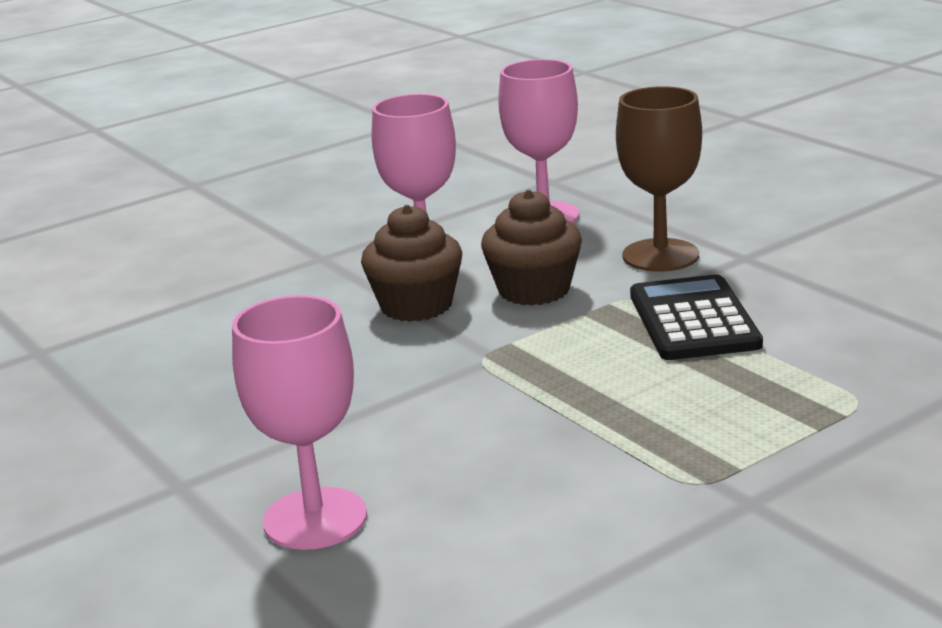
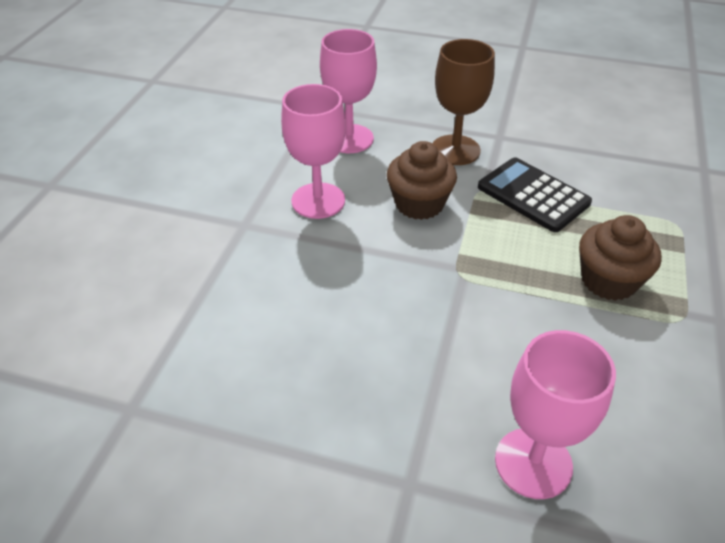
camera: 40 degrees left, 20 degrees up
(416, 306) = (364, 245): brown cupcake -> brown cupcake (608, 280)

